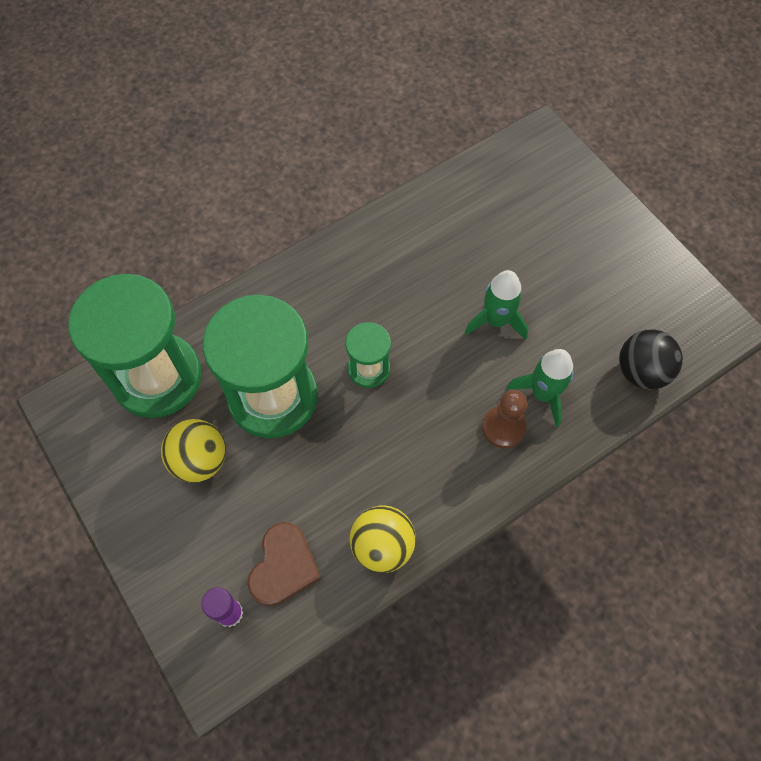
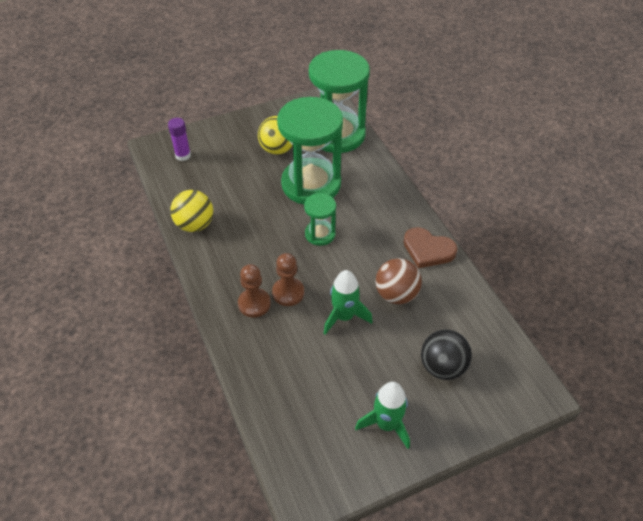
camera: 100 degrees right, 15 degrees down
(283, 566) = (200, 179): brown heart -> brown heart (428, 250)
(449, 269) = (396, 294): none -> brown ball
(476, 390) = (288, 293): none -> brown pawn
(542, 394) = (274, 334): green rocket -> green rocket (386, 424)
(641, 371) = (276, 411): black ball -> black ball (442, 366)

